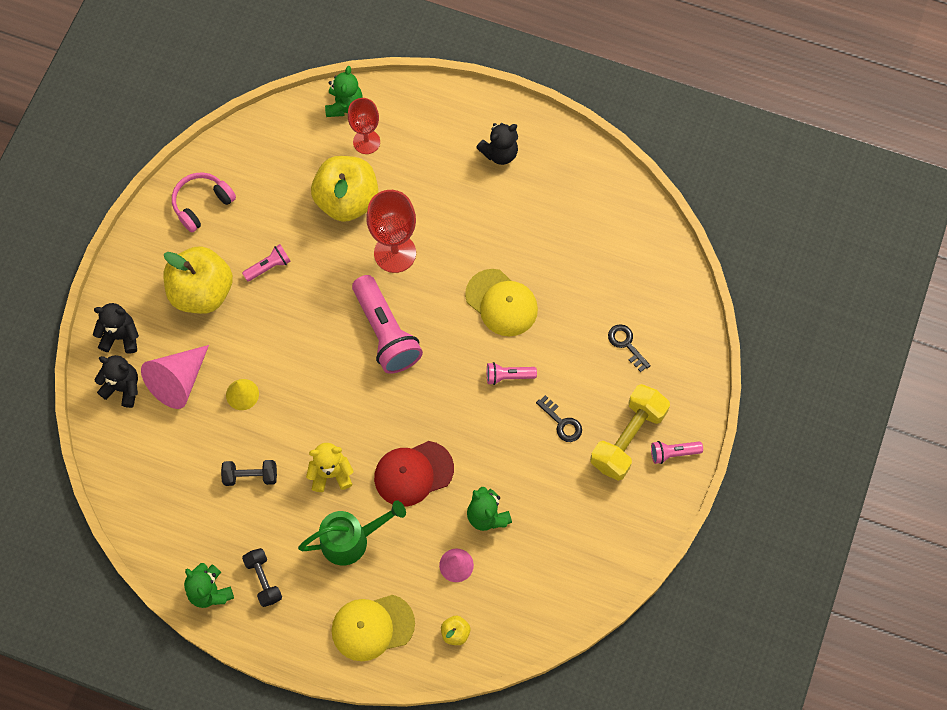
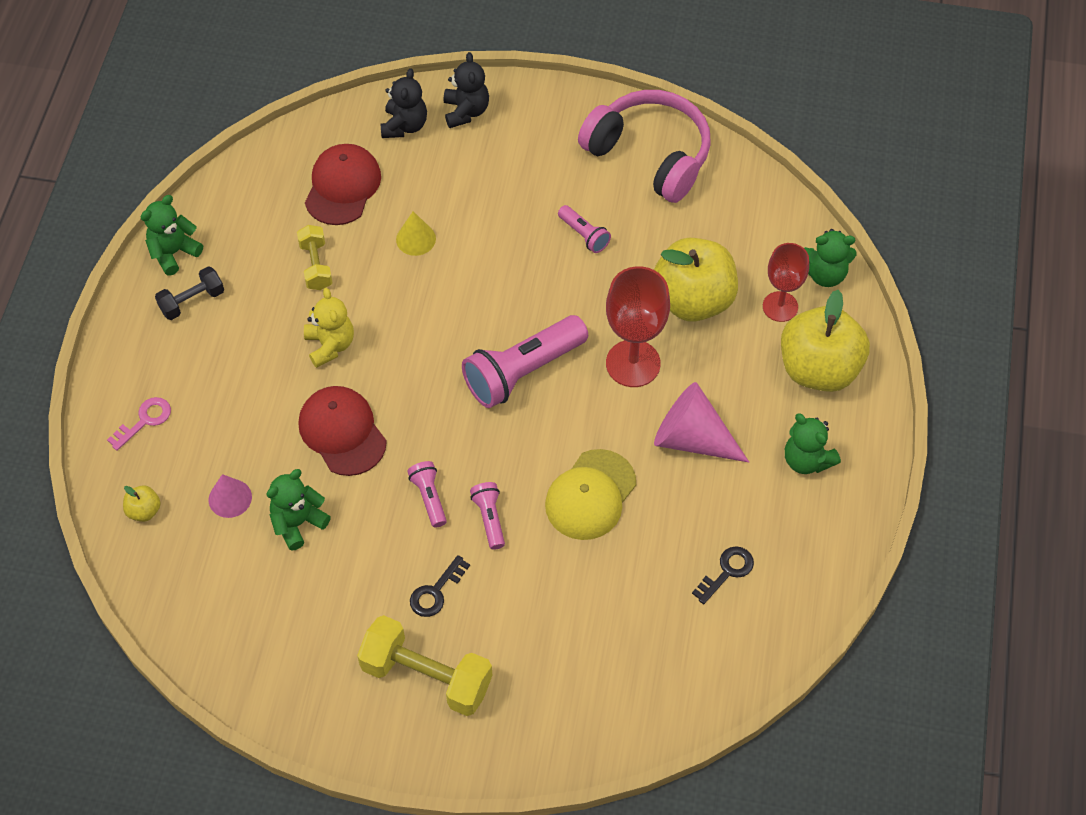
camera: 80 degrees right, 10 degrees down
(174, 445) = (342, 186): none -> red cap
(178, 381) = (421, 175): pink cone -> pink cone (692, 438)
(202, 204) = (650, 154): pink headphones -> pink headphones, size x1.69
(202, 292) = (537, 176): yellow apple -> yellow apple (818, 369)
(250, 476) = (316, 266): black dumbbell -> yellow dumbbell
(352, 539) = (250, 381): green watering can -> none
(372, 627) = (144, 421): yellow cap -> pink key
(500, 153) = (806, 460): black teddy bear -> green teddy bear
(626, 344) = (561, 656): black key -> black key (727, 572)
(673, 453) = (414, 737): pink flashlight -> pink flashlight (429, 497)

